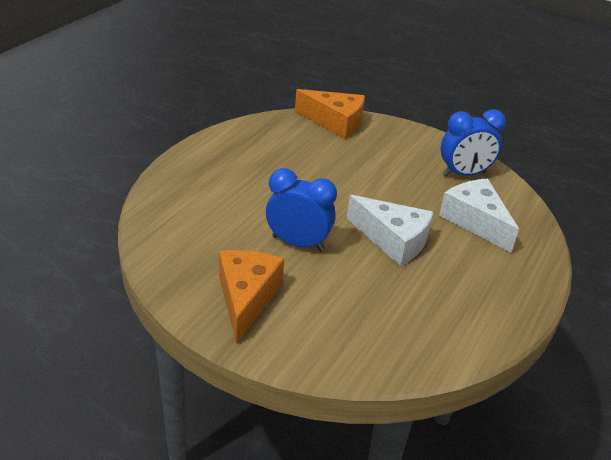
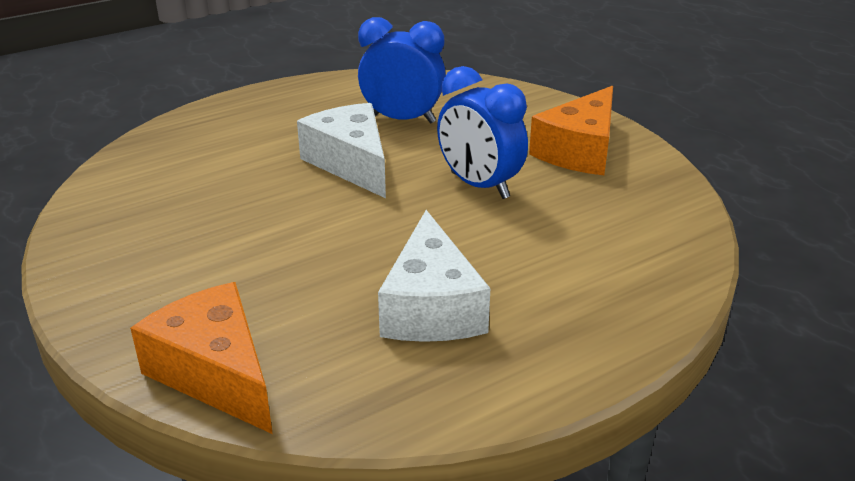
camera: 150 degrees left, 5 degrees down
(464, 174) = (131, 215): blue clock -> blue clock (402, 119)
(475, 221) = (216, 159): white cheese -> white cheese (431, 307)

